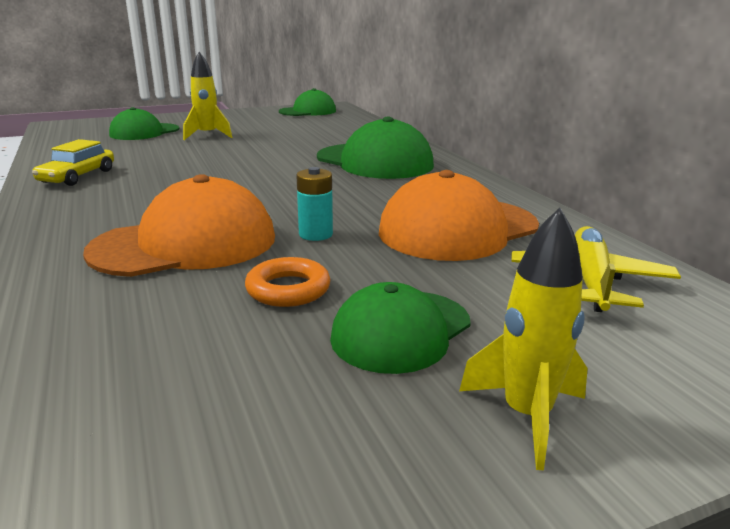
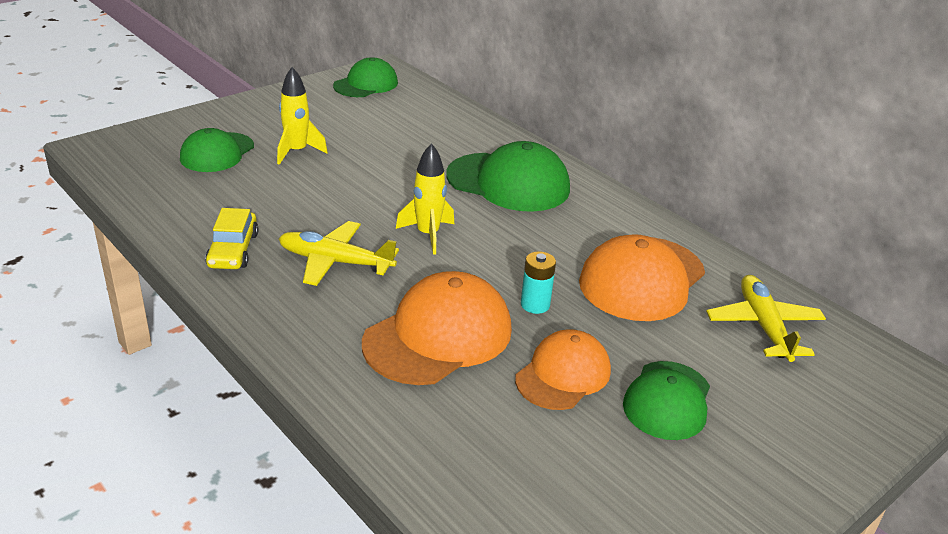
camera: 20 degrees left, 10 degrees up
(154, 190) = (335, 262): none -> yellow plane
(288, 289) = (563, 374): orange ring -> orange cap
(526, 416) = (776, 454): yellow rocket -> yellow rocket (428, 235)

